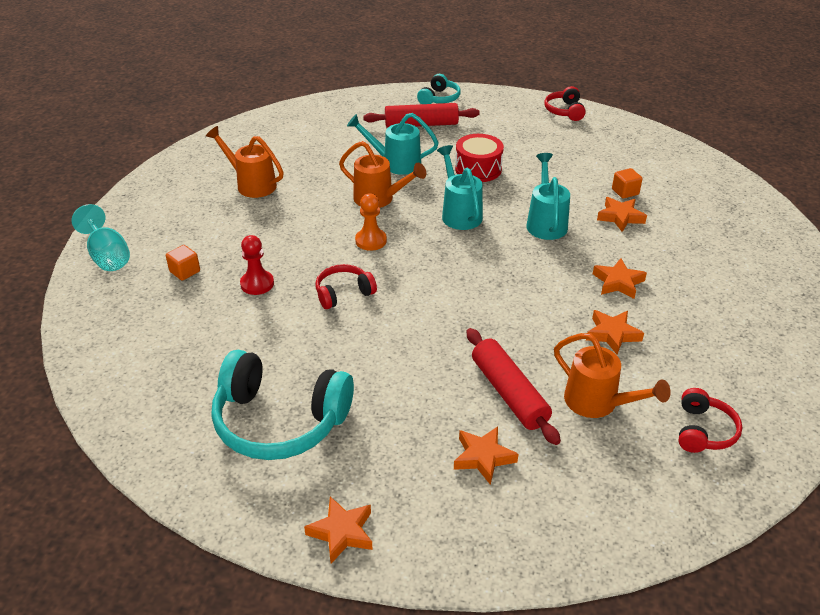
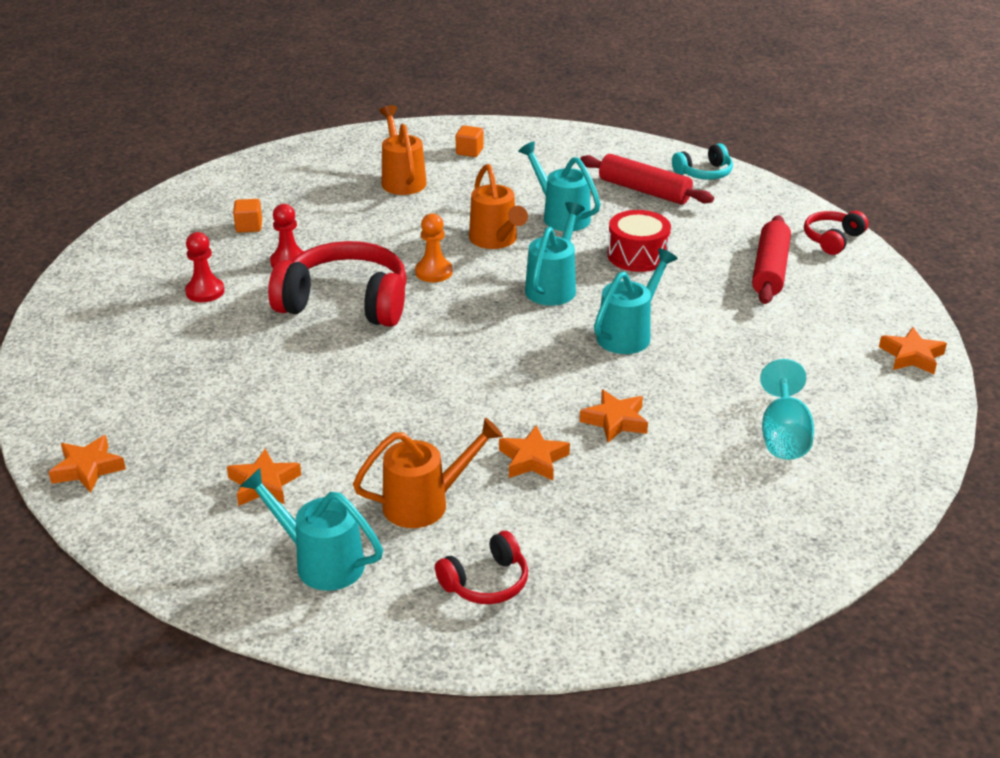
camera: 40 degrees right, 5 degrees down
(107, 256) = (211, 189): turquoise goblet -> turquoise goblet (783, 436)
(225, 339) = (205, 291): none -> red pawn
(279, 421) = (158, 370): turquoise headphones -> none
(343, 293) = (345, 303): red headphones -> red headphones, size x1.97
(509, 393) = (361, 451): red rolling pin -> red rolling pin (770, 270)
(597, 403) = (425, 503): orange watering can -> orange watering can turned 105 degrees counterclockwise
(598, 486) = (321, 562): none -> turquoise watering can
(620, 217) = (720, 366): orange star -> orange star (912, 356)
(625, 192) = (768, 346): orange cube -> orange cube (469, 151)

